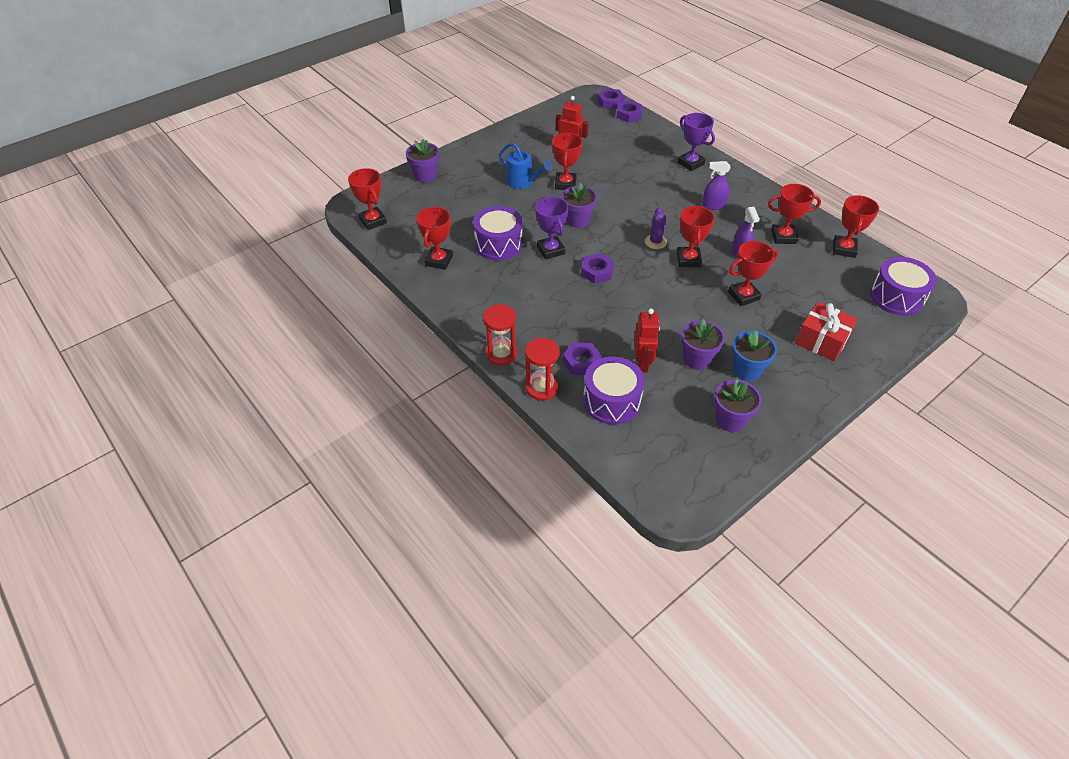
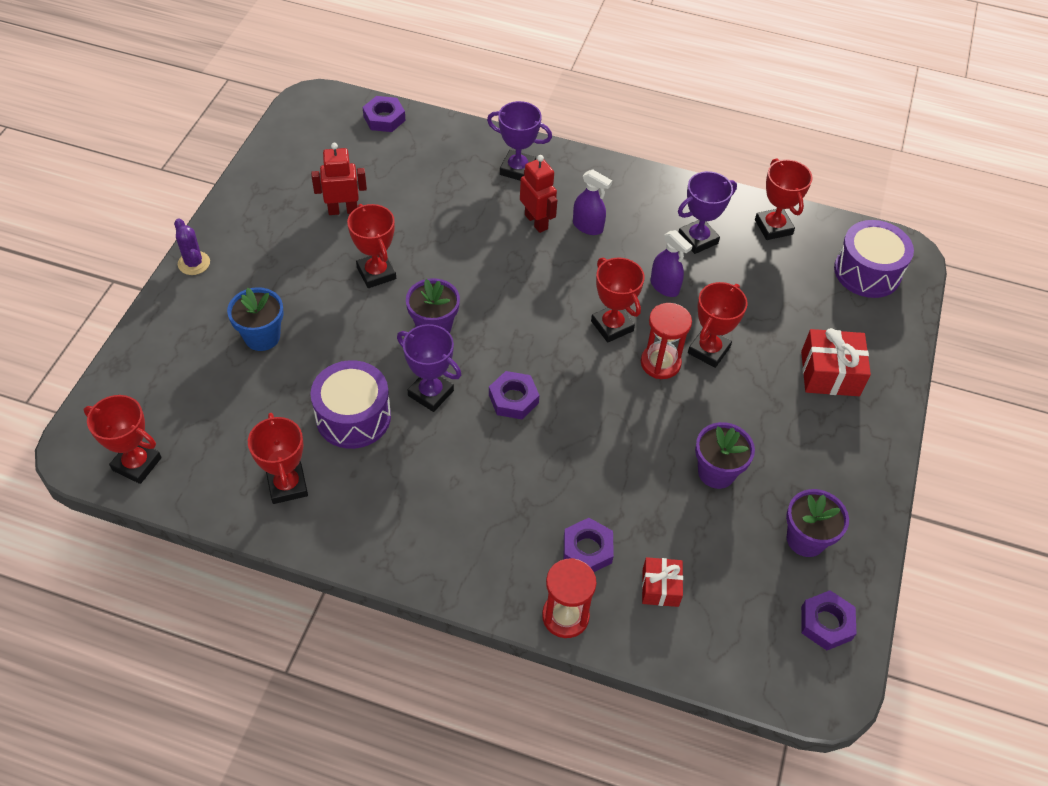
camera: 35 degrees left, 5 degrees up
(425, 176) = (161, 346): purple flower pot -> none
(501, 354) = (479, 593): red hourglass -> red hourglass (660, 363)
(522, 182) = (314, 295): blue watering can -> none
(610, 102) = (344, 105): purple nut -> purple nut (826, 623)
(611, 401) = (660, 587): purple drum -> red gift
(642, 363) = (659, 511): red robot -> red robot (536, 222)
(655, 242) = (555, 316): purple cactus -> purple cactus (194, 263)
(713, 205) = (588, 226): purple spray bottle -> purple spray bottle turned 120 degrees counterclockwise
(747, 370) = (779, 458): blue flower pot -> blue flower pot (262, 337)
(783, 237) = (697, 239): red trophy -> purple trophy

